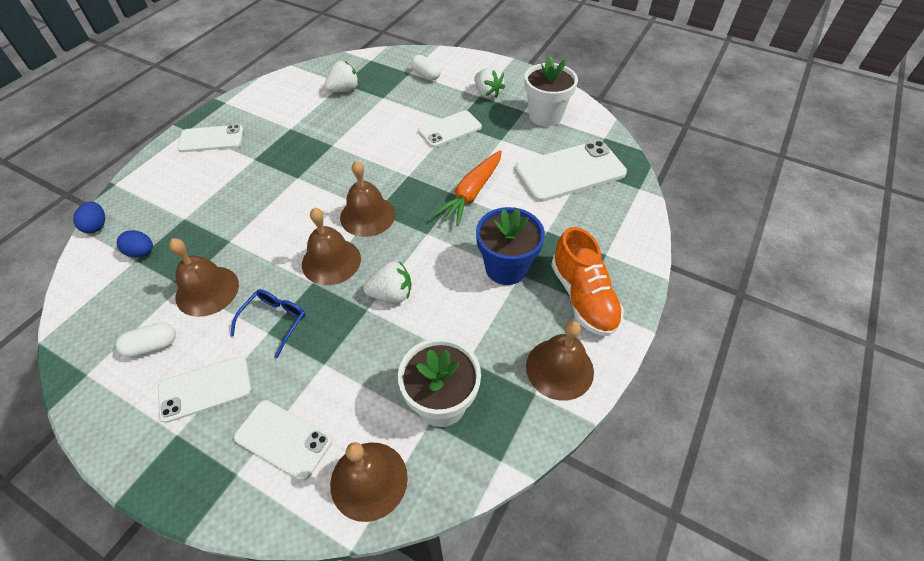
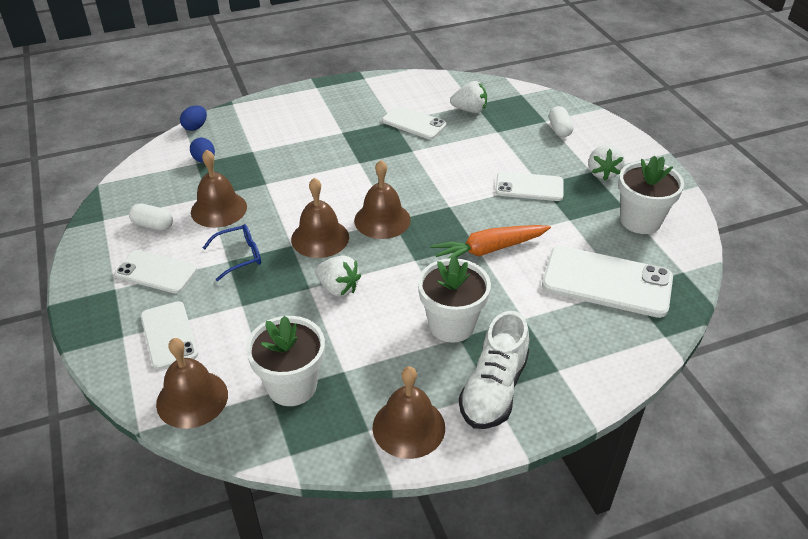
camera: 40 degrees right, 10 degrees down
(211, 139) = (326, 102): white phone -> white phone (414, 123)
(506, 268) = (451, 325): blue flower pot -> white flower pot
(583, 297) = (493, 389): orange shoe -> white shoe

